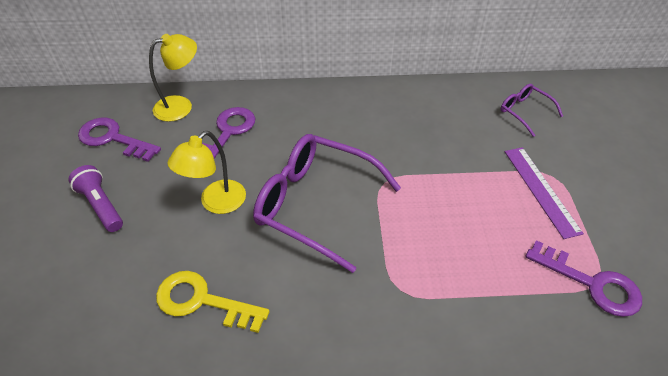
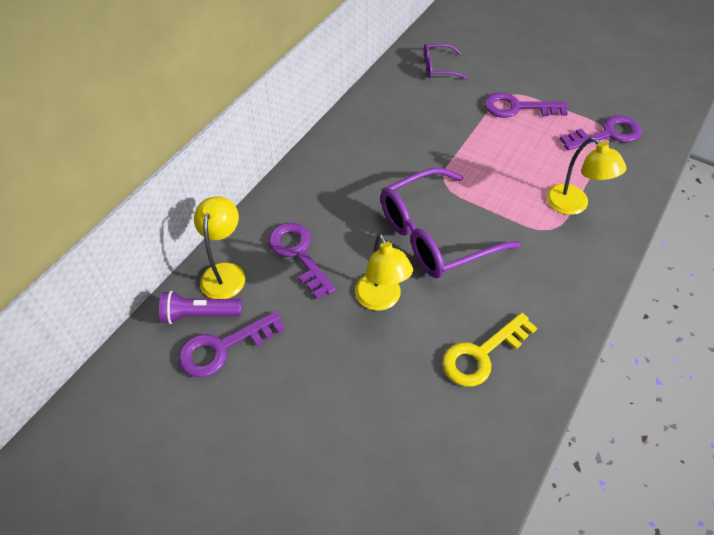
camera: 55 degrees left, 5 degrees up
(101, 205) = (313, 390): purple flashlight -> purple flashlight (199, 314)
(451, 296) = (573, 205): none -> yellow lamp
(541, 190) = (517, 107): purple ruler -> purple key

